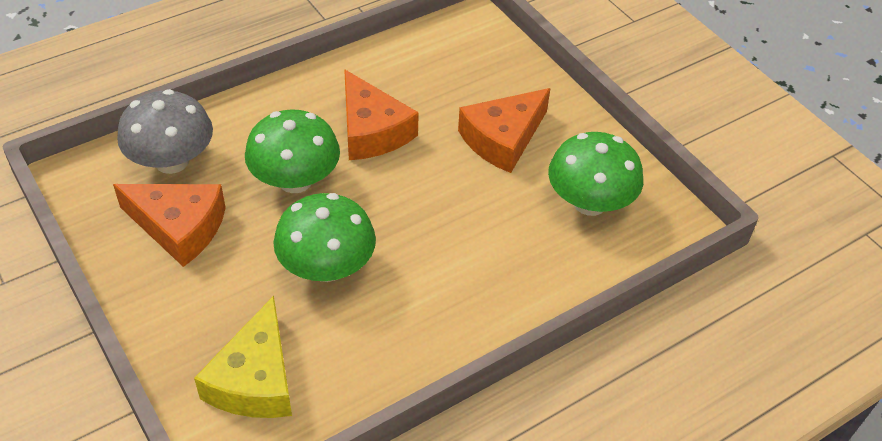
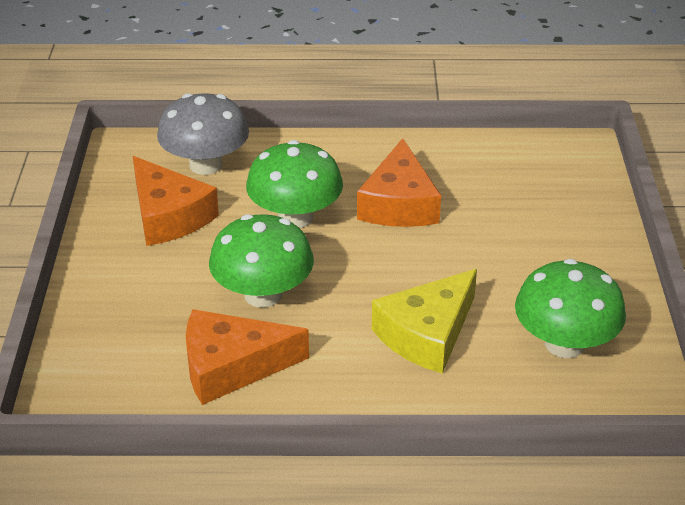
camera: 35 degrees right, 10 degrees down
(255, 379) = (129, 353): yellow cheese -> yellow cheese (427, 334)
(503, 139) = (521, 256): orange cheese -> orange cheese (231, 366)

